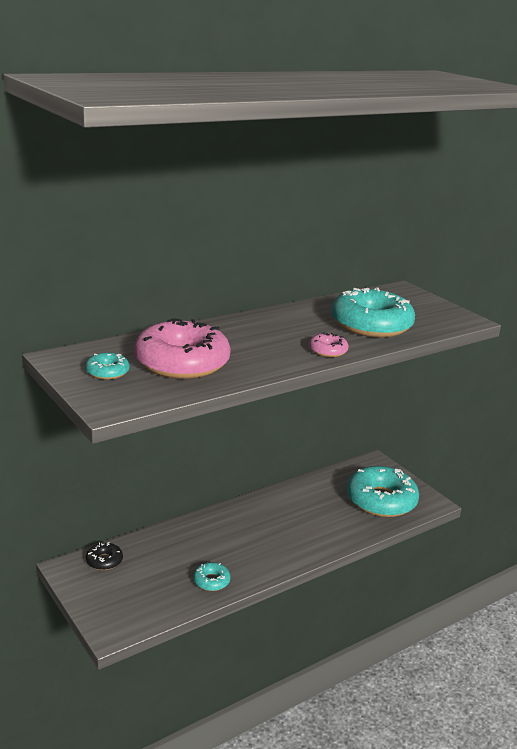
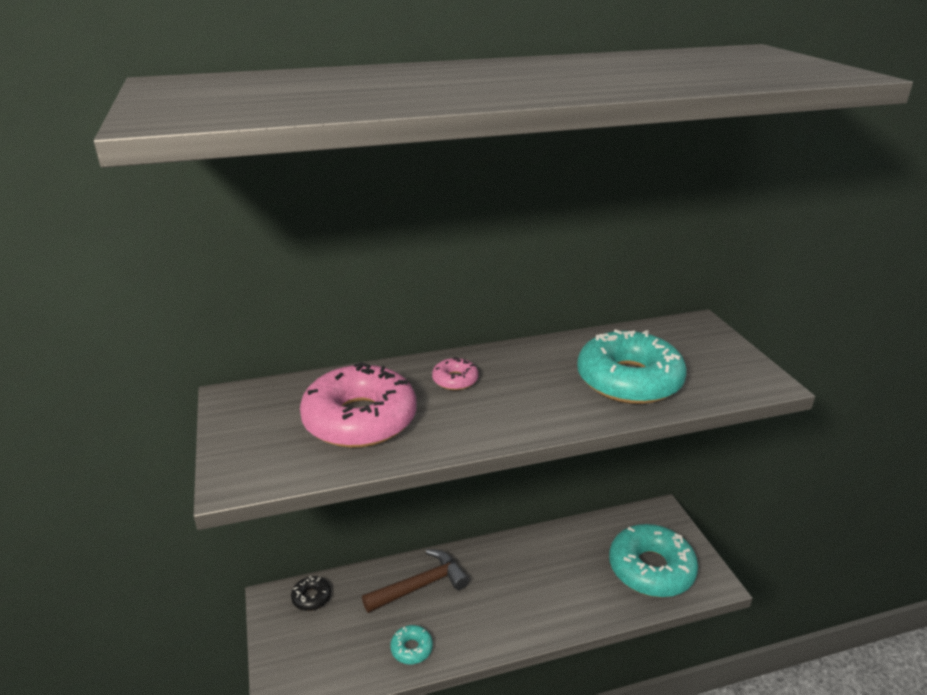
camera: 20 degrees right, 5 degrees up
(107, 372) = (267, 425): turquoise donut -> none
(198, 538) = (421, 585): none -> brown hammer
(327, 351) = (549, 419): pink donut -> pink donut (455, 380)

